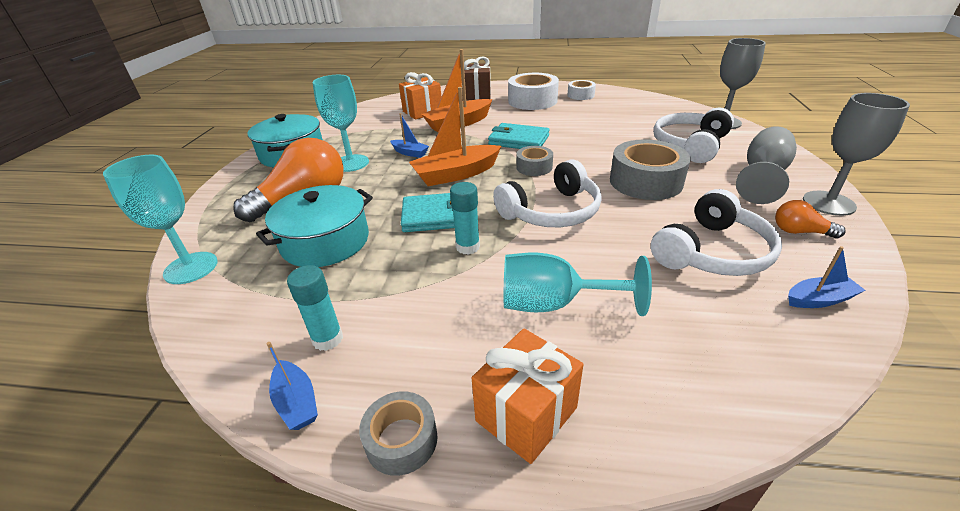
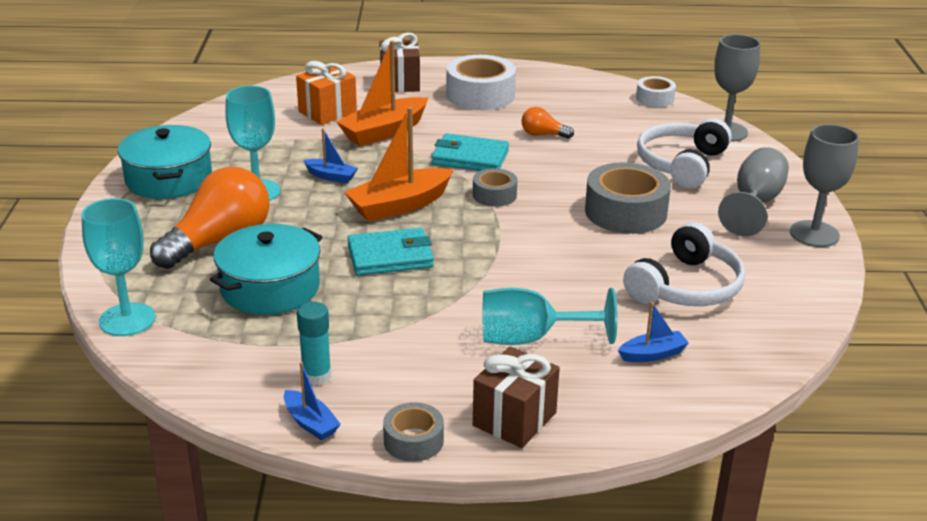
camera: 10 degrees left, 5 degrees down
(467, 247) = (434, 289): turquoise glue stick -> none
(526, 414) = (514, 419): orange gift -> brown gift
(551, 212) = (520, 249): white headphones -> none
(580, 95) = (546, 86): white tape -> white tape (655, 98)
(799, 232) = (775, 264): orange light bulb -> orange light bulb (543, 135)
(819, 299) = (774, 325): blue boat -> blue boat (652, 354)

